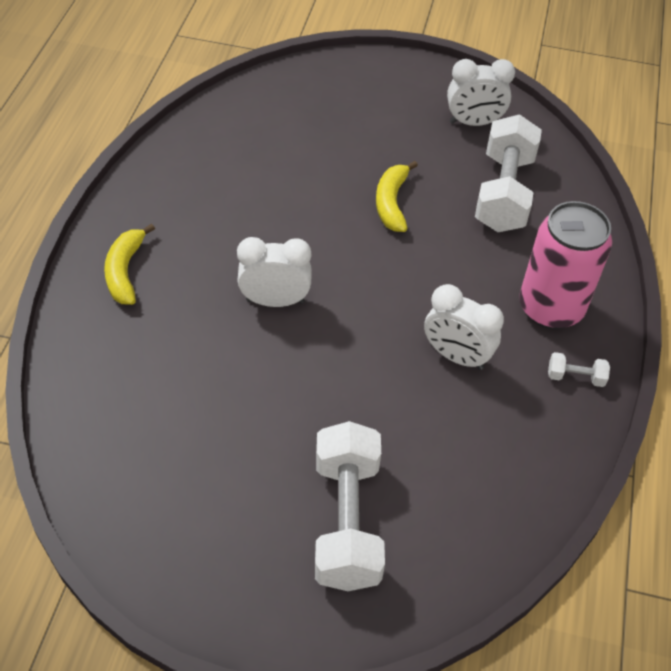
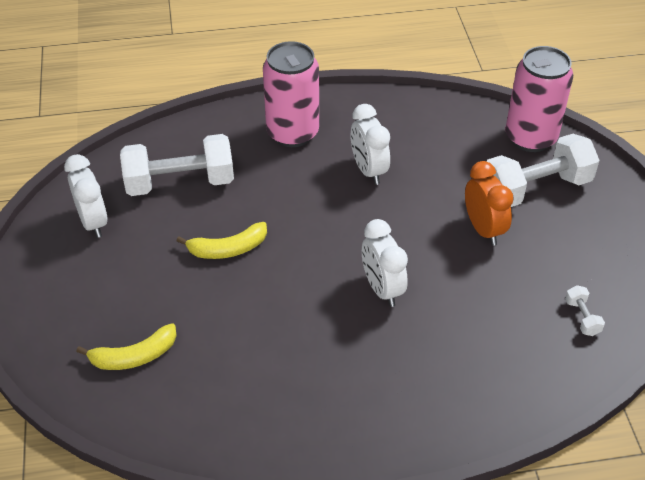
camera: 110 degrees left, 5 degrees down
(125, 271) = (415, 408): yellow banana -> yellow banana (134, 356)
(308, 428) = (483, 229): none -> orange clock
(445, 567) = (530, 137): none -> pink can
(456, 356) = (368, 170): white clock -> white clock turned 150 degrees clockwise
(575, 377) = (348, 110): white dumbbell -> white dumbbell (582, 317)

